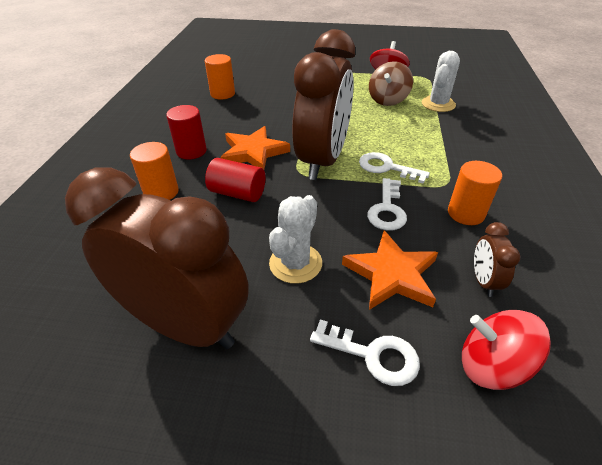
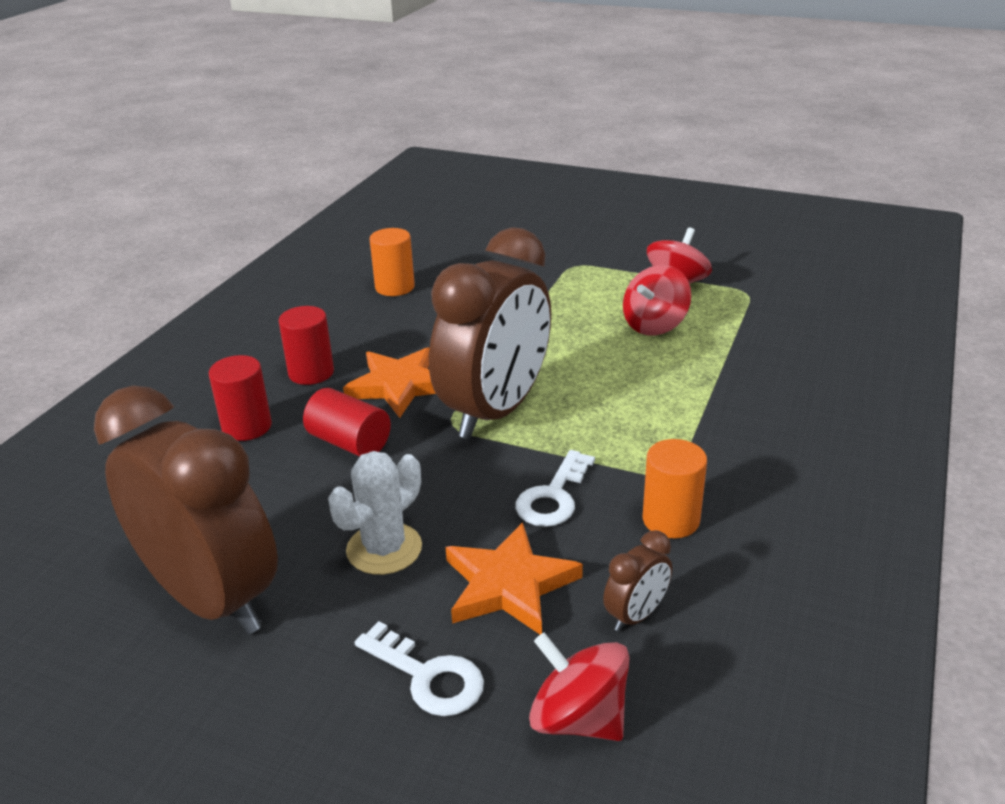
camera: 15 degrees right, 10 degrees down
(161, 192) = (247, 427): orange cylinder -> red cylinder
(386, 167) = (588, 435): white key -> none
(388, 100) = (654, 325): brown spinning top -> red spinning top
(438, 104) = (736, 342): white cactus -> none
(483, 281) = (636, 615): brown clock -> brown clock turned 150 degrees counterclockwise

